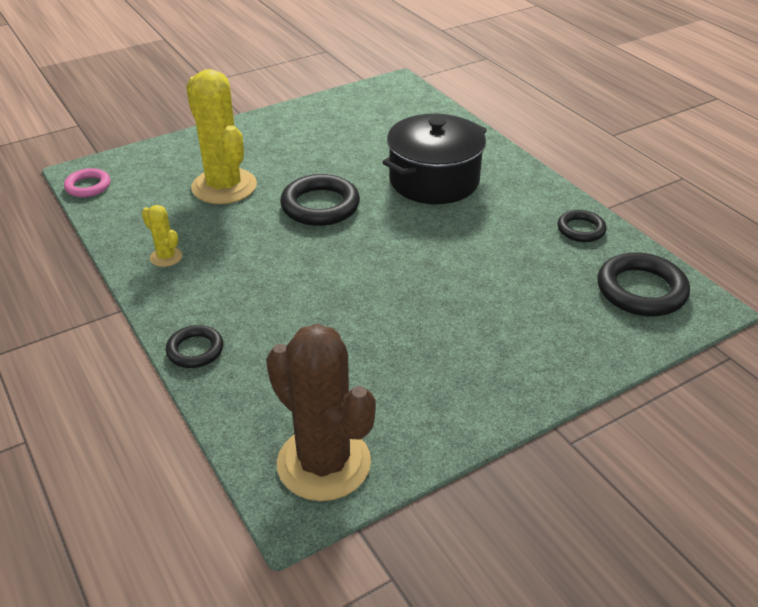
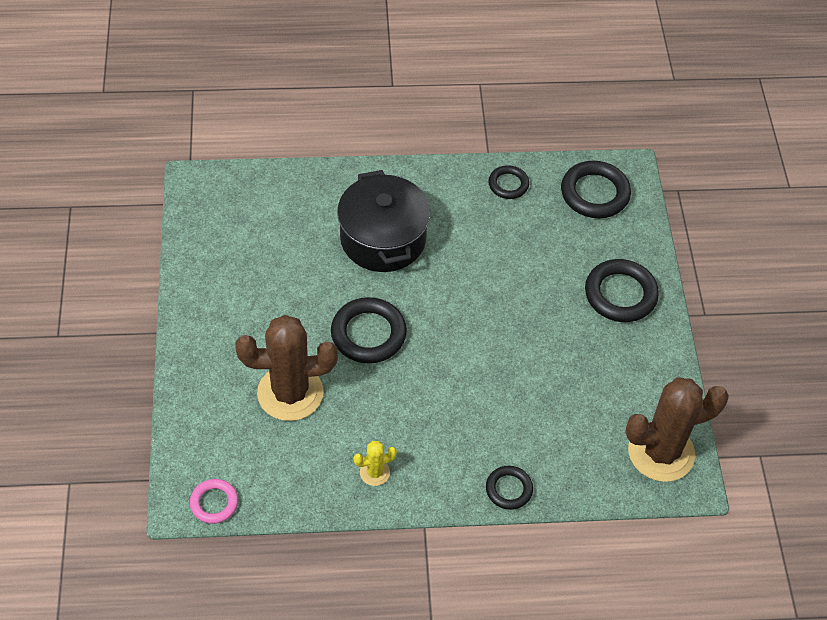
camera: 65 degrees left, 15 degrees up
(224, 186) = (290, 393): yellow cactus -> brown cactus
(524, 354) = (620, 294): none -> black ring

